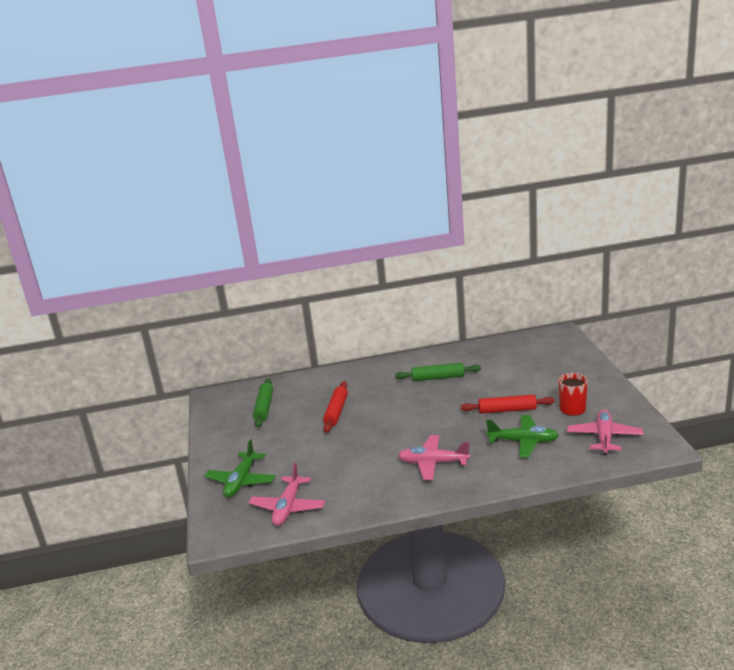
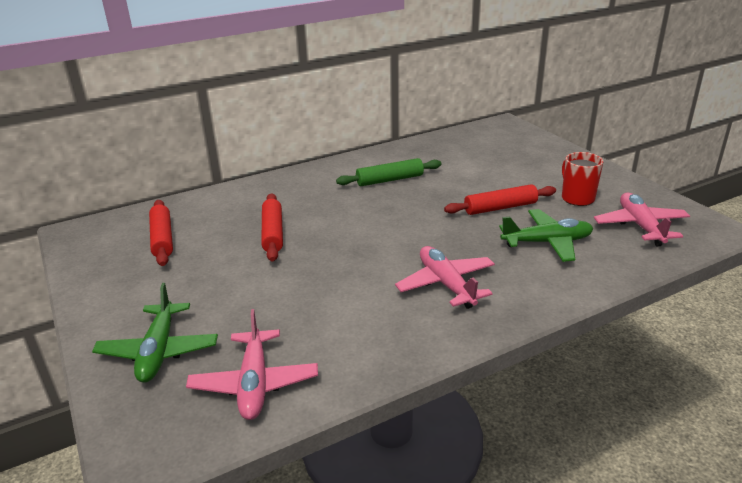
camera: 20 degrees left, 5 degrees up
(264, 407) = (162, 238): green rolling pin -> red rolling pin
(433, 463) = (446, 284): pink plane -> pink plane turned 75 degrees clockwise

